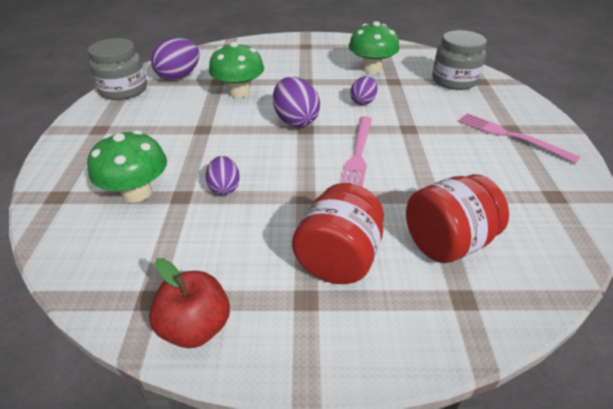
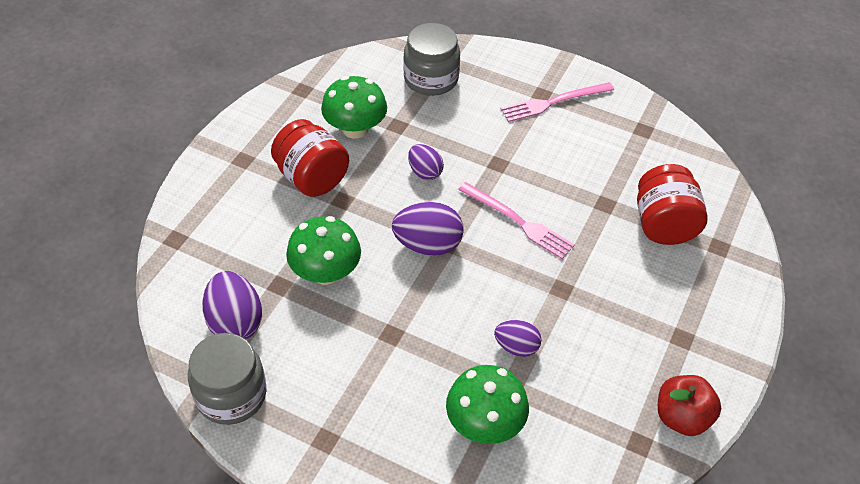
camera: 65 degrees left, 10 degrees up
(338, 259) = (650, 300): red jar -> red jar (312, 178)

